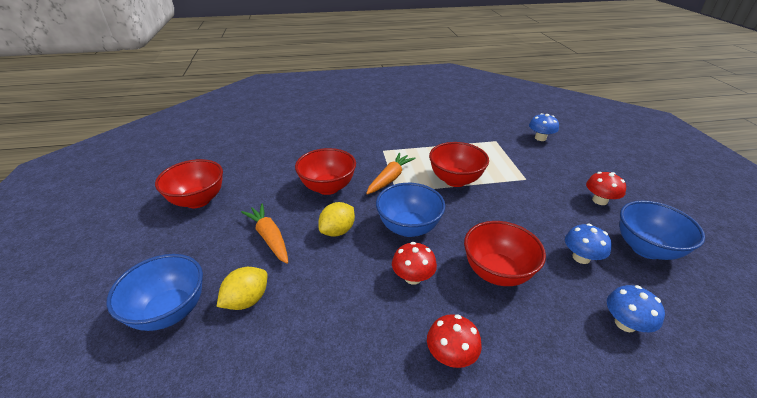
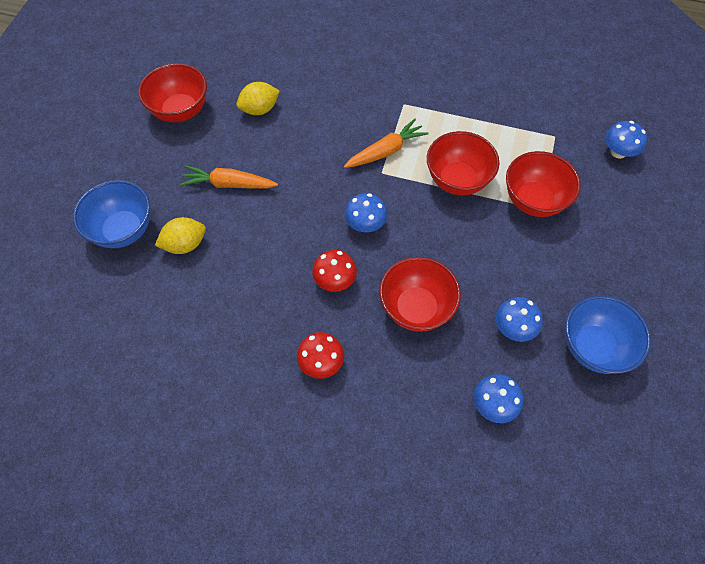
camera: 25 degrees right, 25 degrees up
(269, 237) = (229, 184): orange carrot -> orange carrot turned 75 degrees counterclockwise
(328, 187) = (313, 140): red bowl -> red bowl (533, 201)
(338, 231) = (295, 201): yellow lemon -> yellow lemon (260, 109)
(408, 227) = (365, 224): blue bowl -> blue mushroom
(599, 200) = (603, 272): red mushroom -> none

